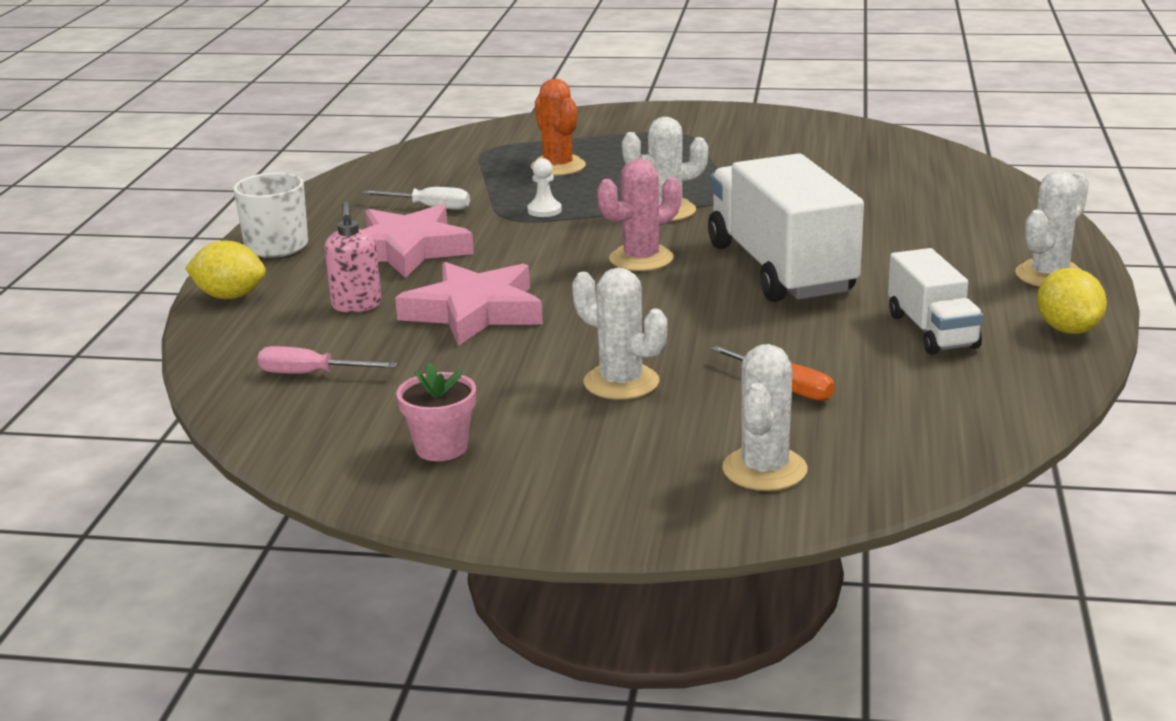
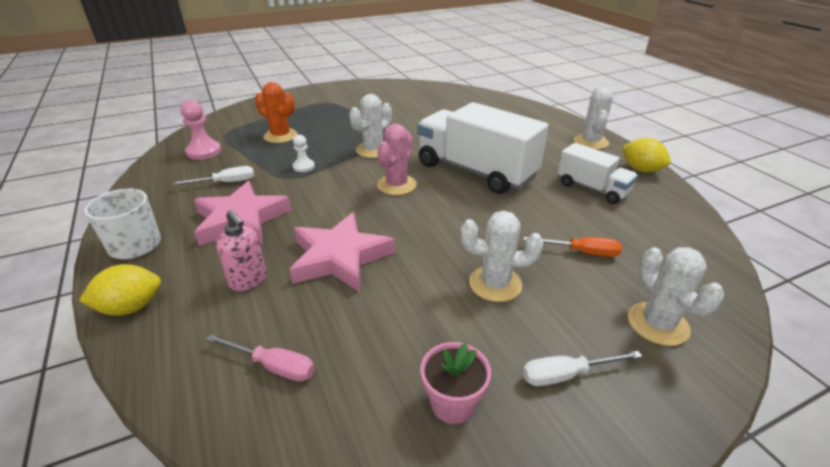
camera: 35 degrees left, 10 degrees up
(311, 374) = (273, 366): pink screwdriver -> pink screwdriver turned 135 degrees counterclockwise
(439, 166) = (204, 152): none -> pink pawn
(585, 468) = (566, 375): none -> white screwdriver

